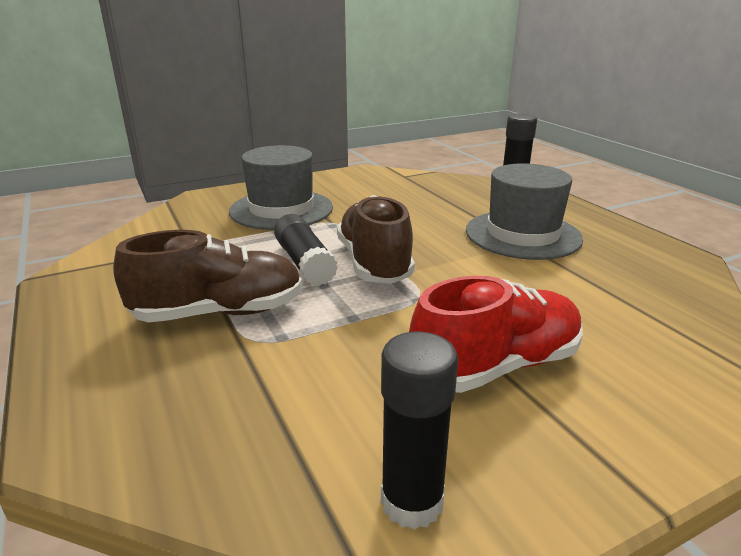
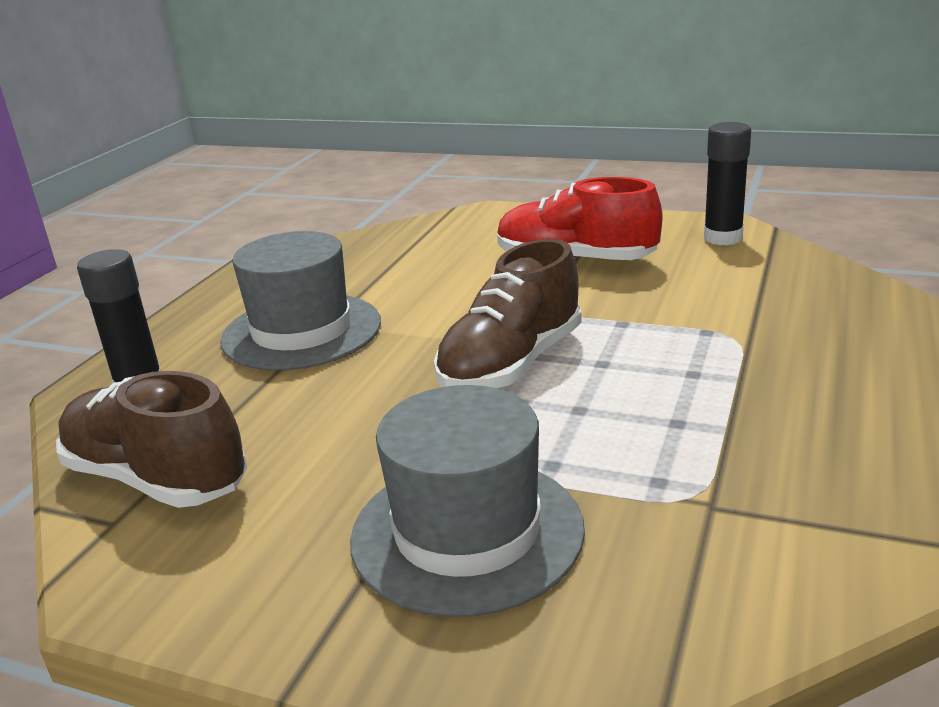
camera: 130 degrees left, 0 degrees up
(219, 312) = (748, 375): brown shoe -> brown shoe (157, 479)
(304, 263) = (584, 399): black glue stick -> none

